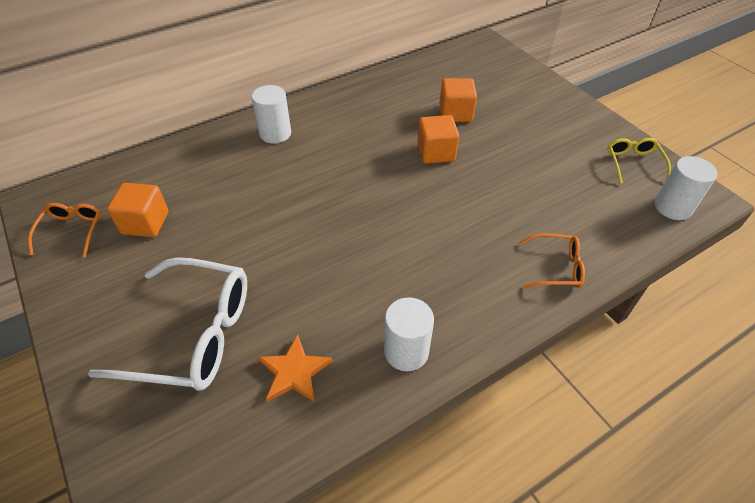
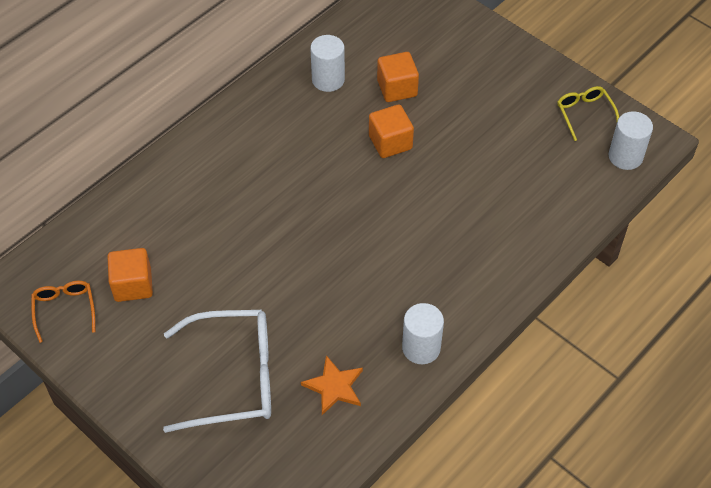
camera: 15 degrees left, 5 degrees up
(275, 133) = (216, 154): white cylinder -> white cylinder (328, 80)
(556, 267) = (530, 242): orange glasses -> none

